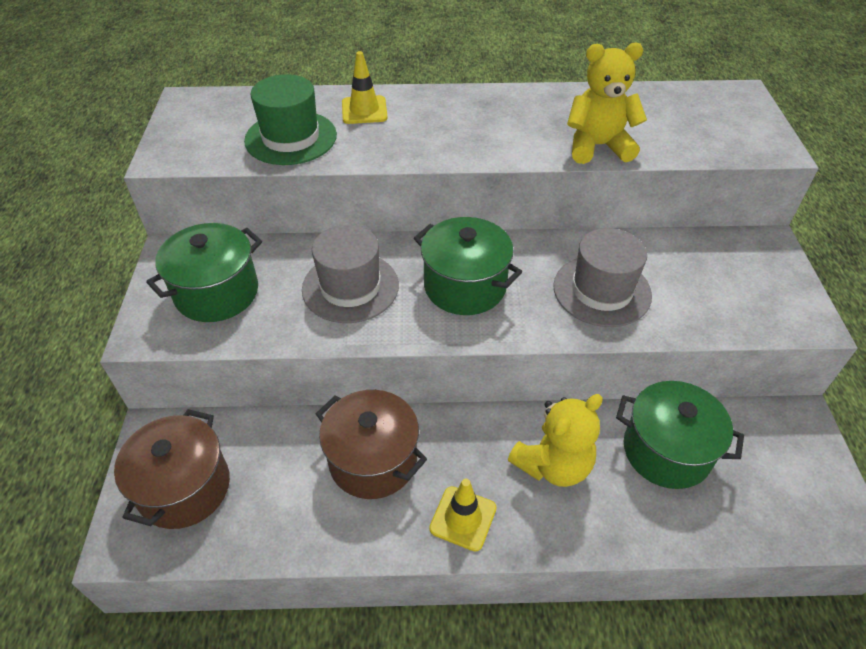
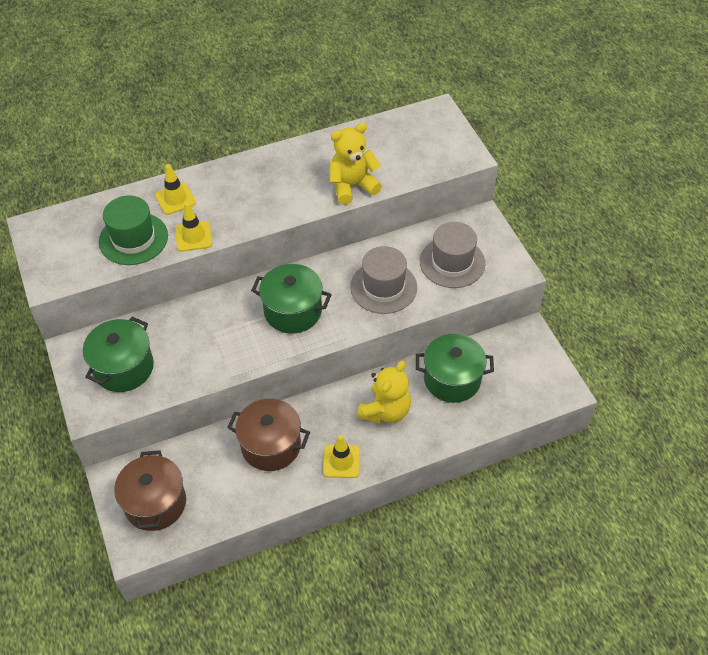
camera: 20 degrees left, 5 degrees up
(350, 287) = (215, 335): grey hat -> grey hat (452, 262)
(364, 152) = (193, 236): none -> yellow traffic cone

